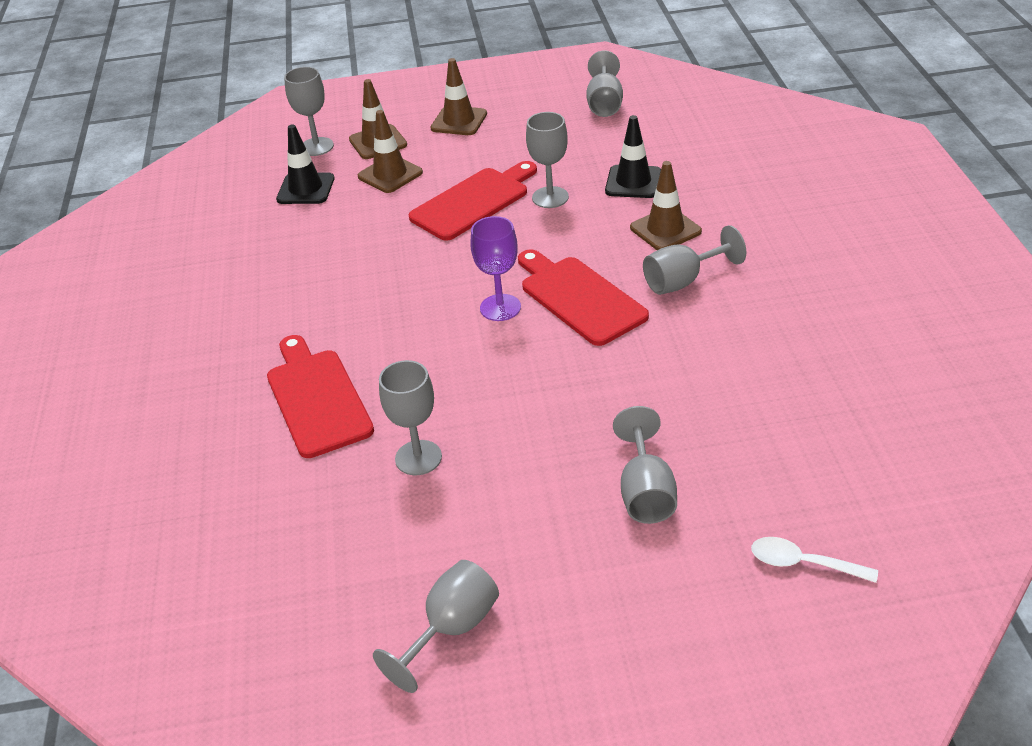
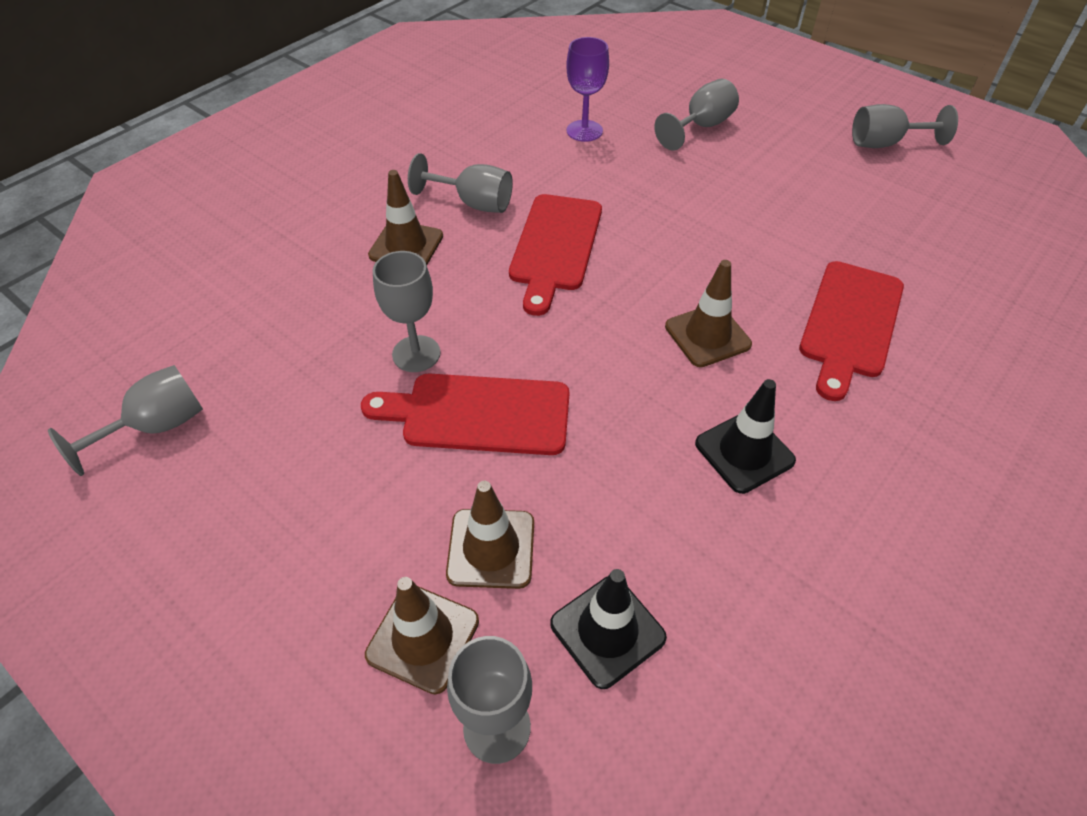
camera: 135 degrees left, 10 degrees up
(418, 458) = (813, 229): grey goblet -> none
(459, 121) = (295, 570): brown traffic cone -> brown traffic cone (707, 335)
(500, 307) = (619, 285): purple goblet -> purple goblet (584, 131)
(633, 182) = (336, 306): black traffic cone -> black traffic cone (744, 452)
(803, 563) = (674, 64): white spoon -> none

